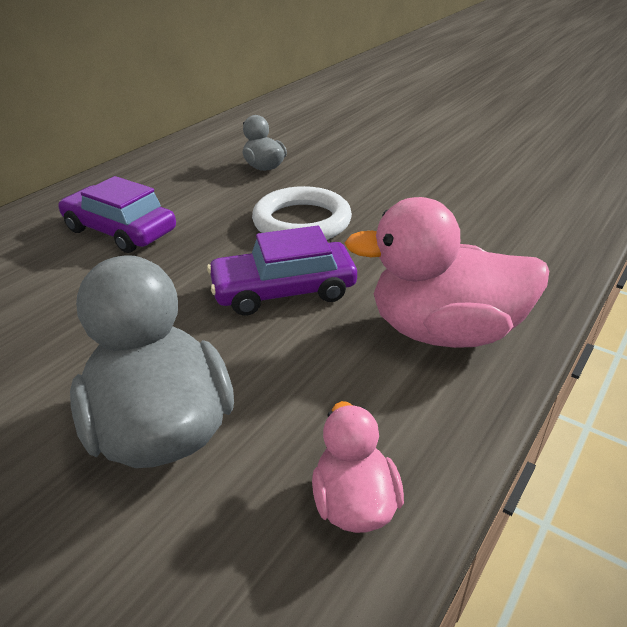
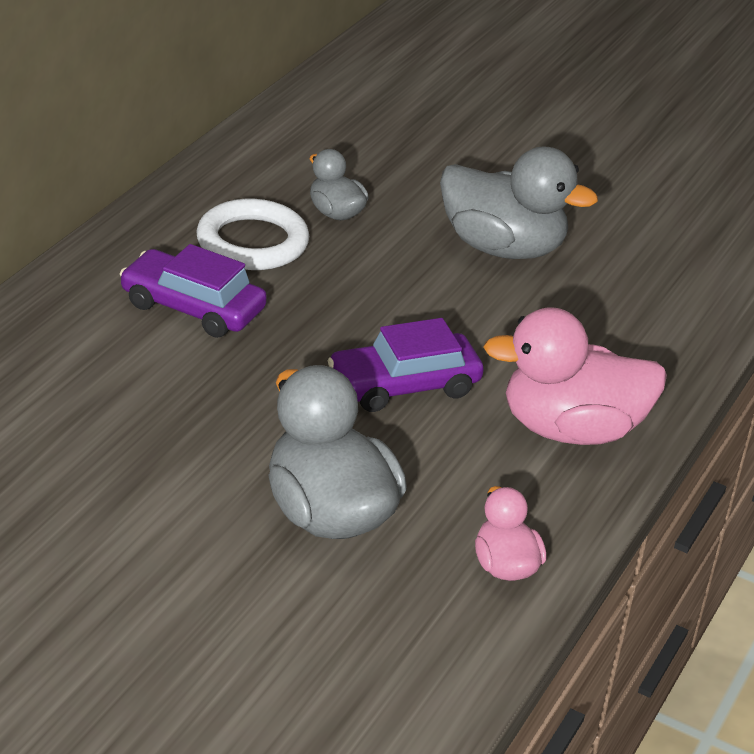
camera: 10 degrees left, 0 degrees up
(302, 222) = (404, 299): white ring -> white ring (252, 242)
(391, 186) = (502, 248): none -> grey duck

